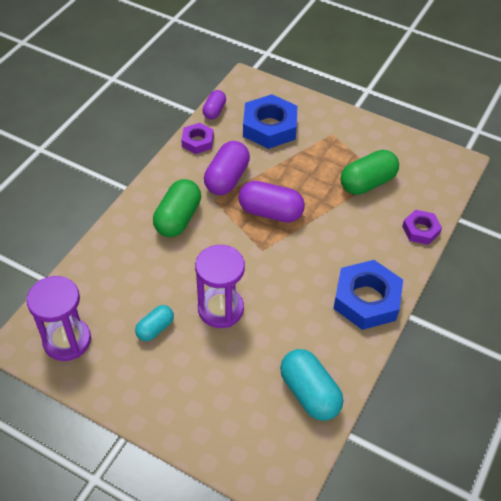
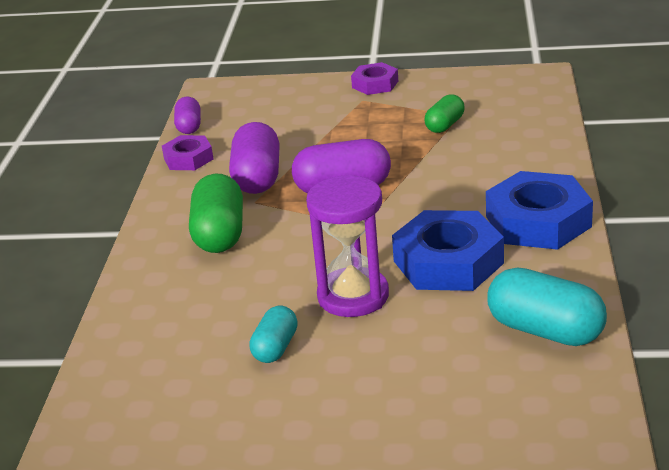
camera: 20 degrees left, 20 degrees down
(67, 340) = (150, 407): purple hourglass -> none
(269, 127) = (276, 118): blue nut -> blue nut (448, 262)
(367, 183) = (445, 125): green capsule -> green capsule, size x0.59
(420, 230) = (547, 142): purple nut -> purple nut (375, 84)

